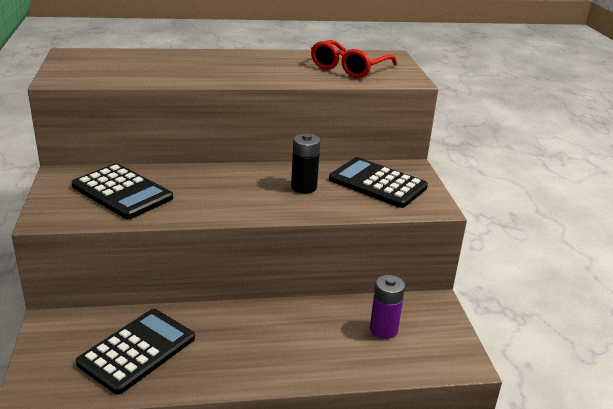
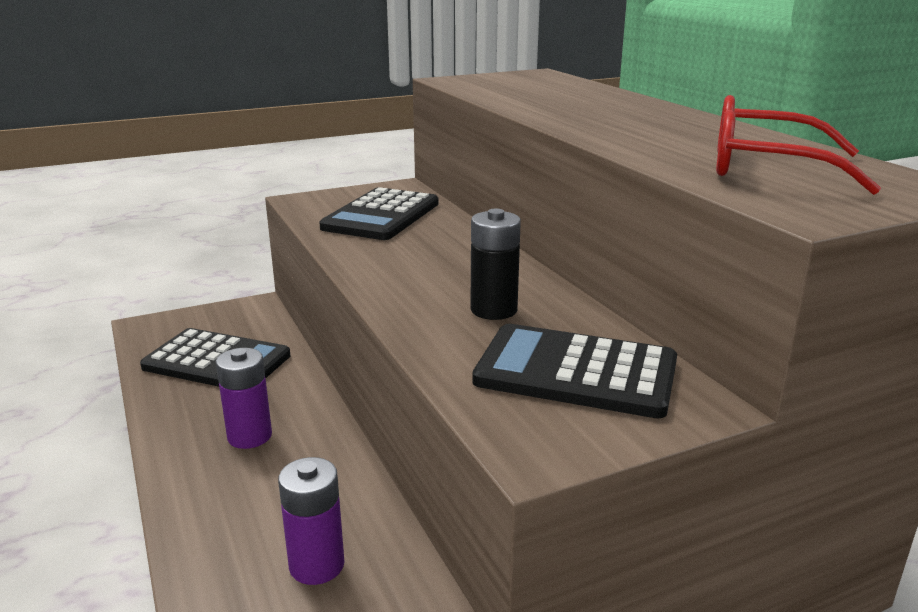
camera: 75 degrees right, 5 degrees down
(254, 342) = (249, 436): none -> purple battery
(377, 183) = (576, 372): black calculator -> black calculator turned 90 degrees counterclockwise

